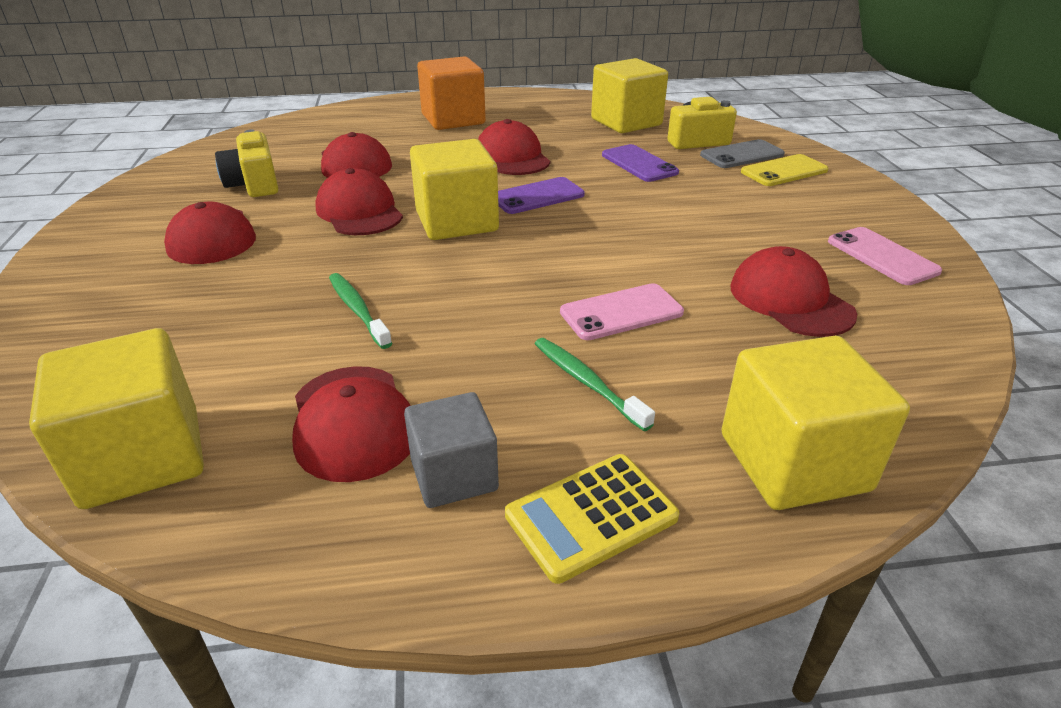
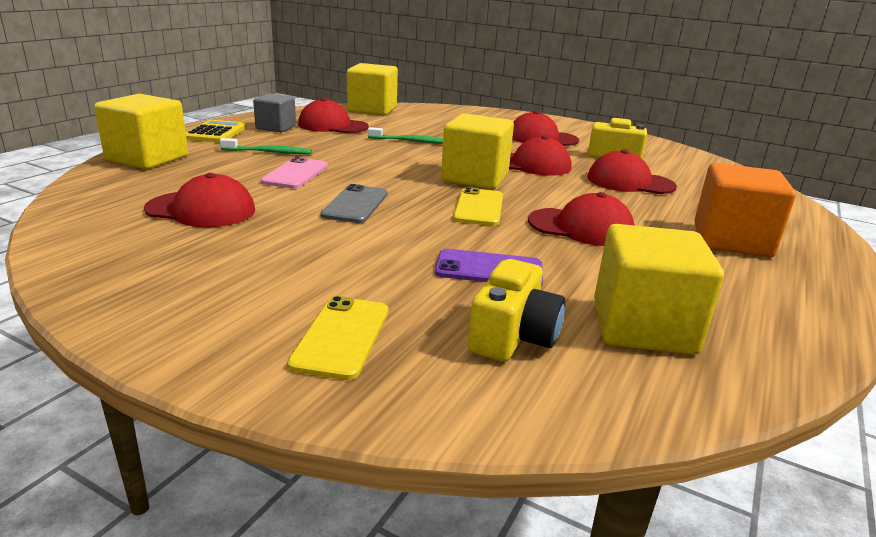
camera: 125 degrees right, 10 degrees down
(537, 196) = (479, 207): purple phone -> yellow phone
(742, 155) = (427, 341): grey phone -> grey phone (355, 204)
(882, 256) = (144, 267): pink phone -> none

